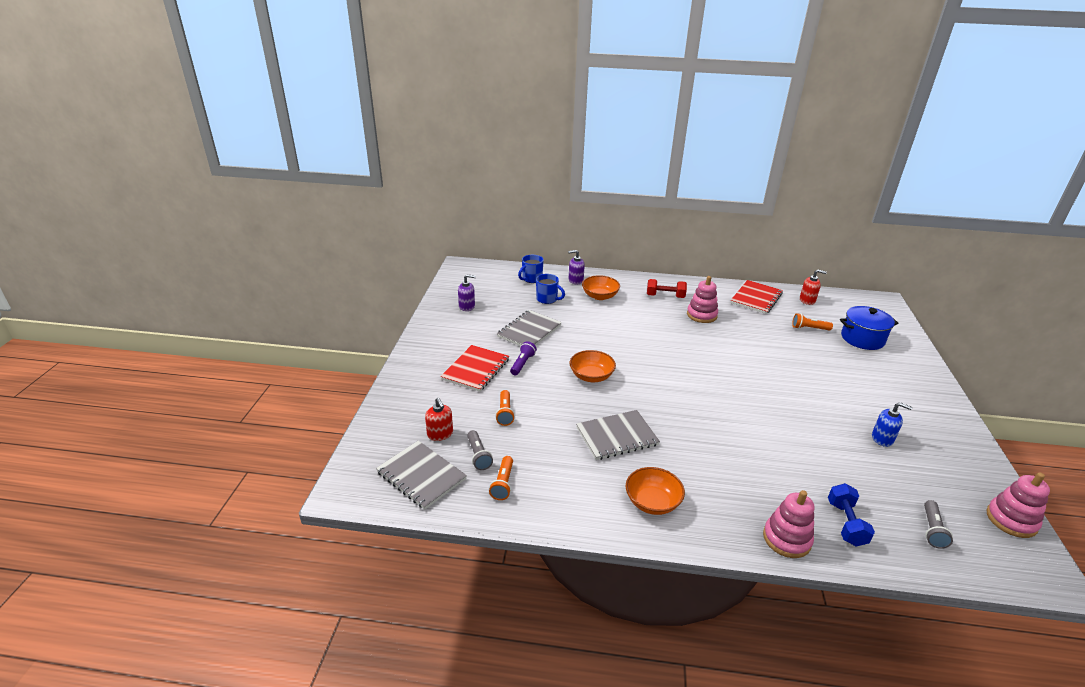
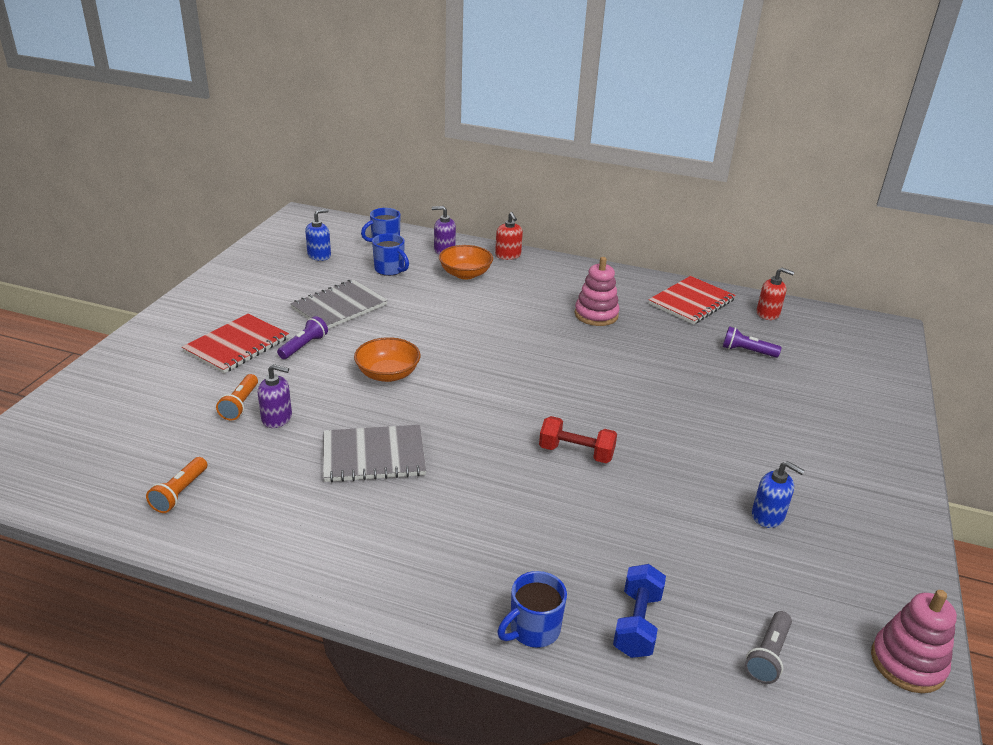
camera: 10 degrees right, 0 degrees up
(421, 476) = (80, 467): grey notebook -> none
(440, 434) = (138, 419): red soap dispenser -> red soap dispenser (508, 255)
(467, 306) = (276, 266): purple soap dispenser -> purple soap dispenser (277, 418)
(478, 455) = (171, 453): grey flashlight -> none
(492, 294) = (319, 255): none -> blue soap dispenser
(652, 502) = (368, 549): orange bowl -> none
(665, 296) = (558, 284): red dumbbell -> red dumbbell (576, 453)
(786, 539) = (533, 630): pink stacking toy -> blue mug
(809, 328) = (747, 351): orange flashlight -> purple flashlight
(862, 339) = (822, 375): blue pot -> none

